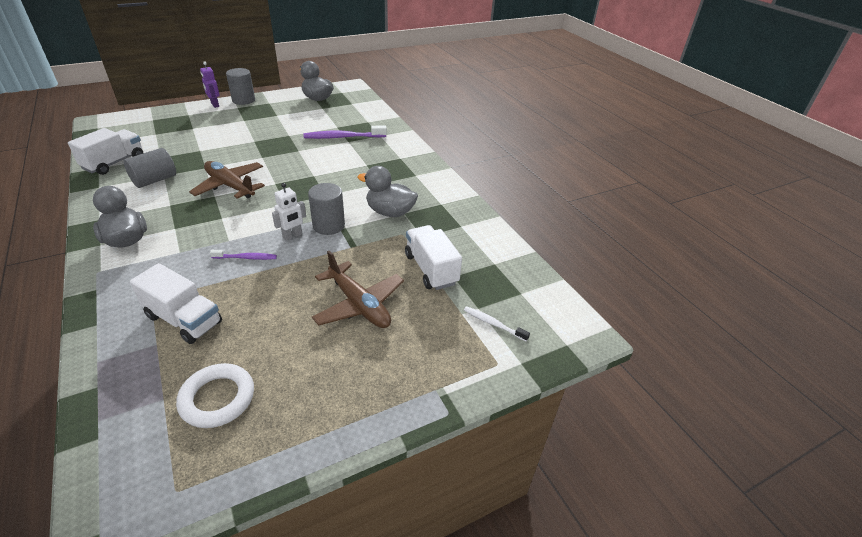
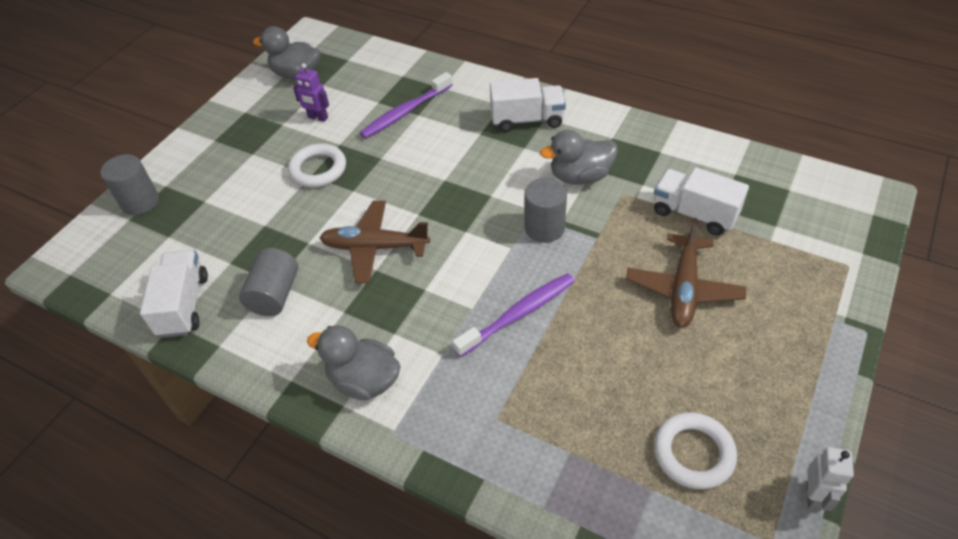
camera: 30 degrees left, 10 degrees up
(184, 319) = (558, 413): white truck -> white truck (527, 120)
(214, 105) = (178, 152): purple robot -> purple robot (318, 118)
(243, 100) = (206, 125): grey cylinder -> grey cylinder (140, 202)
(246, 258) = (518, 314): purple toothbrush -> purple toothbrush, size x1.81
(261, 140) = (318, 169): none -> white ring
(292, 236) = (527, 262): white robot -> white robot (813, 496)
(359, 304) = (683, 289): brown plane -> brown plane turned 90 degrees clockwise
(493, 324) = (804, 232): white toothbrush -> none

